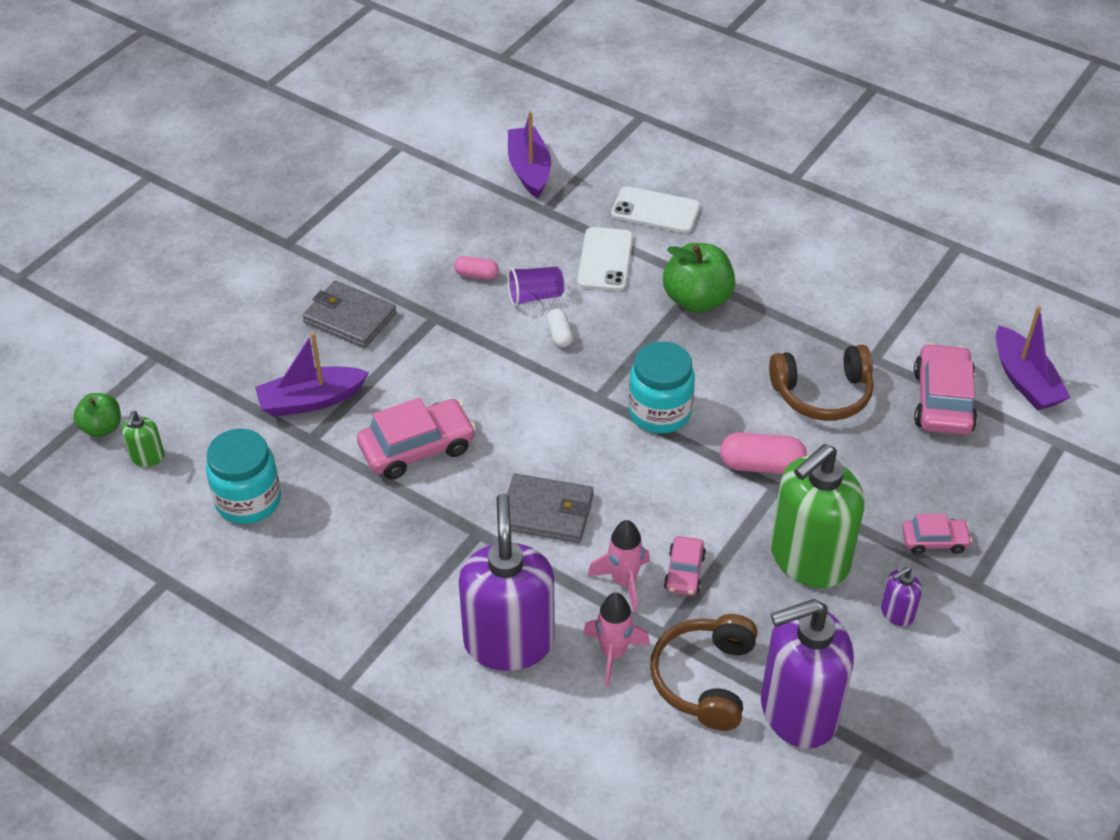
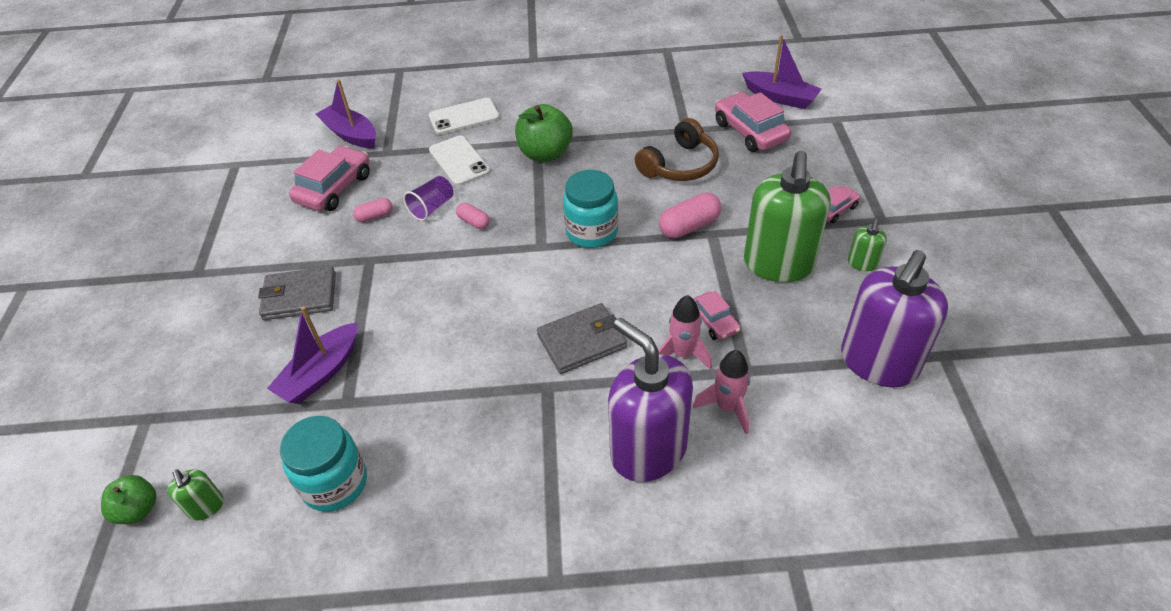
camera: 35 degrees left, 0 degrees up
(417, 448) = (441, 356): pink car -> pink car (334, 188)
(559, 335) = (474, 222): white capsule -> pink capsule
(704, 679) = (802, 382): brown headphones -> none
(896, 612) = (862, 263): purple soap dispenser -> green soap dispenser

